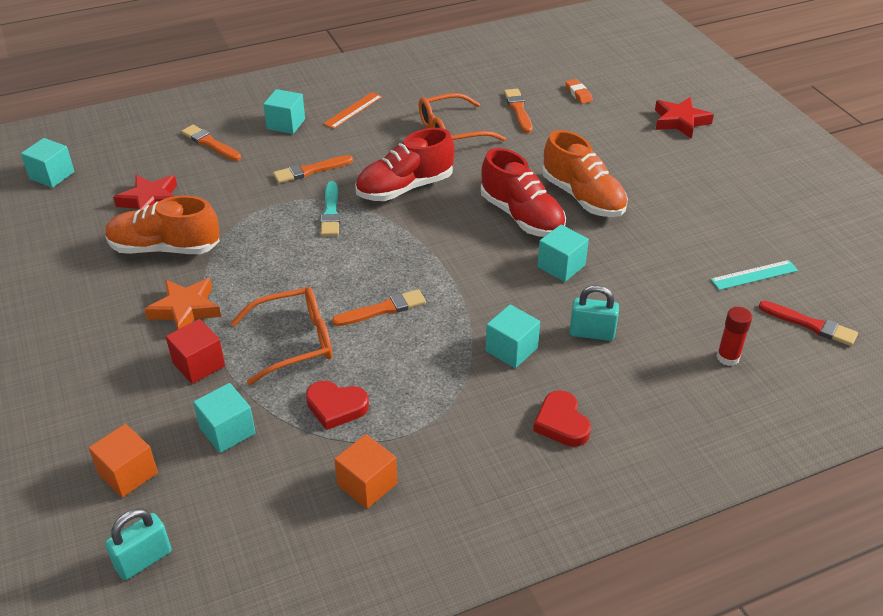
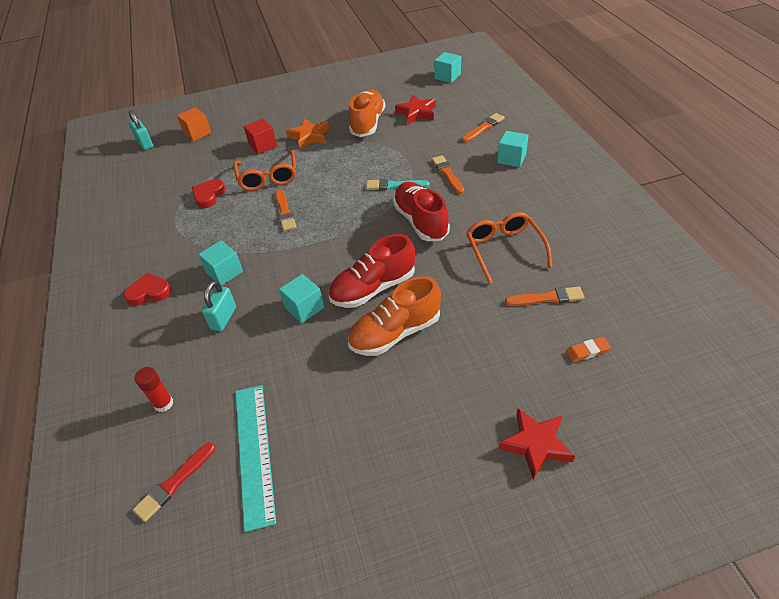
camera: 100 degrees right, 5 degrees up
(227, 431) = (210, 159): turquoise cube -> none
(353, 110) = (535, 191): orange ruler -> none
(367, 484) = (148, 209): orange cube -> none
(754, 275) = (254, 452): turquoise ruler -> turquoise ruler, size x1.73

